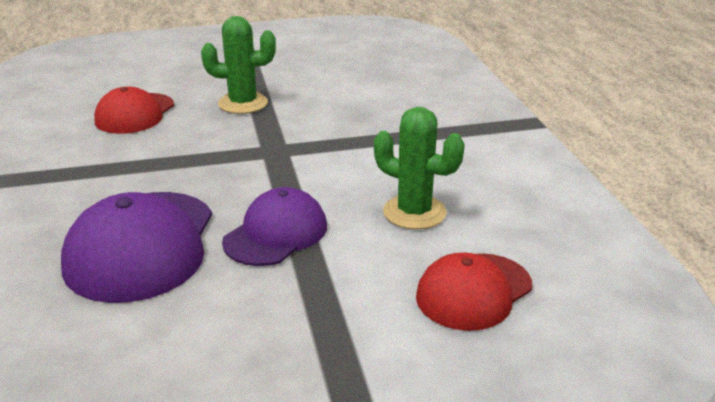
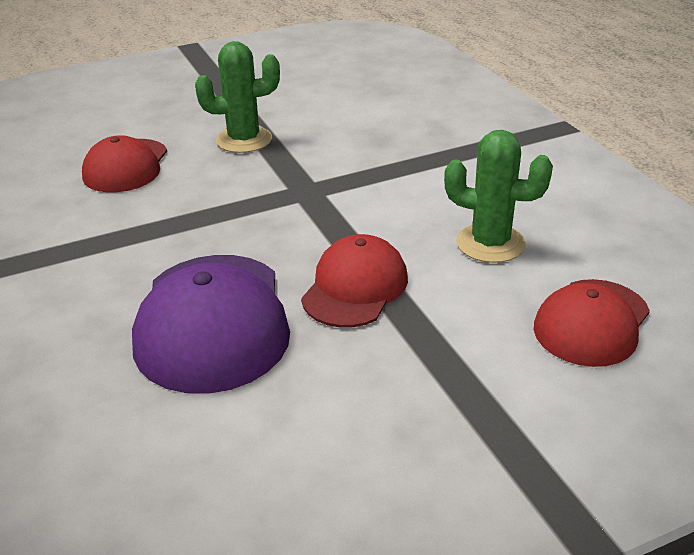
camera: 10 degrees left, 5 degrees up
(276, 234) = (355, 287): purple cap -> red cap

